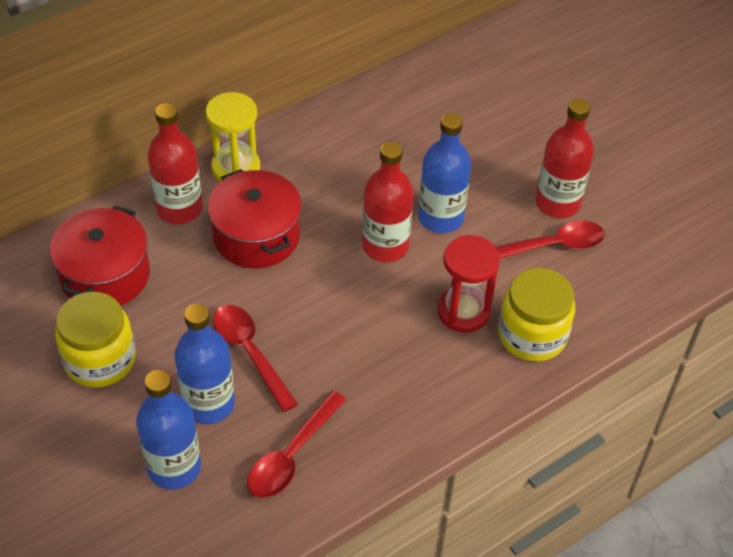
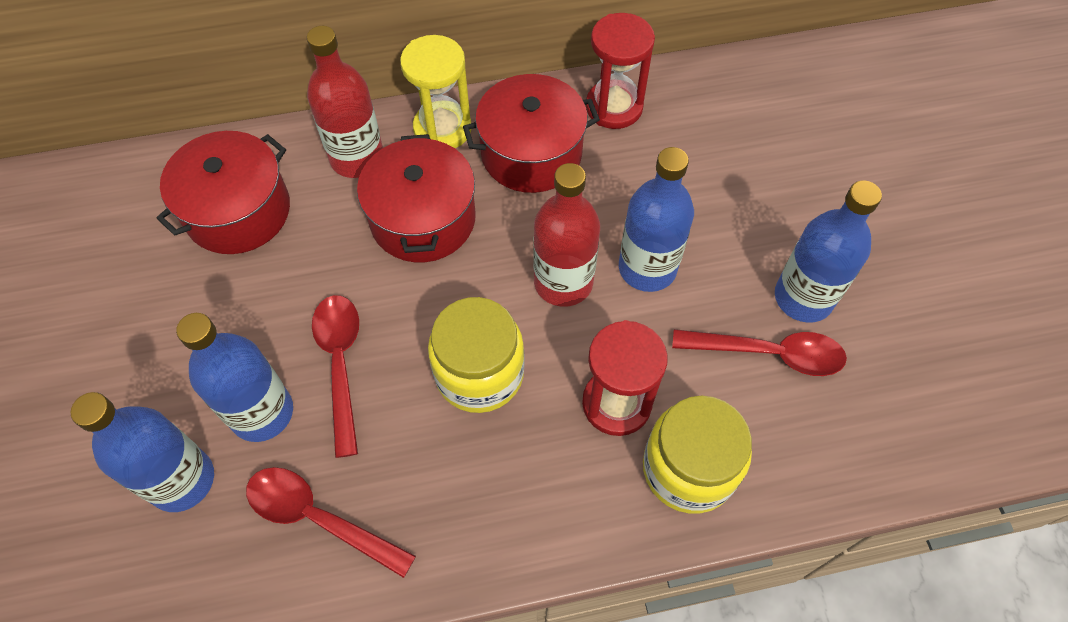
camera: 25 degrees right, 10 degrees up
(100, 360) = (178, 312): yellow jar -> yellow jar (479, 373)
(292, 455) = (319, 518): red spoon -> red spoon turned 60 degrees clockwise
(314, 165) = (531, 153): none -> red pot
(360, 114) = (614, 107): none -> red hourglass
(557, 203) = (803, 298): red bottle -> blue bottle

